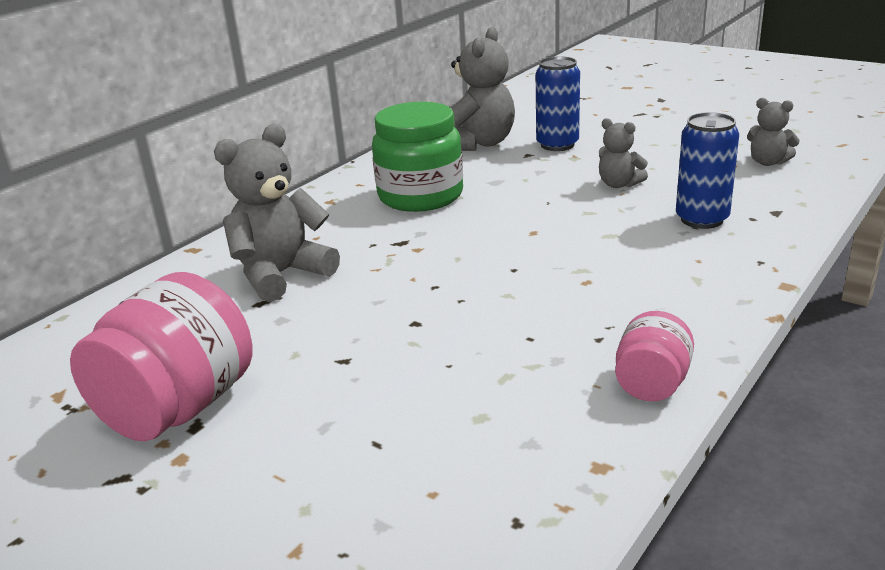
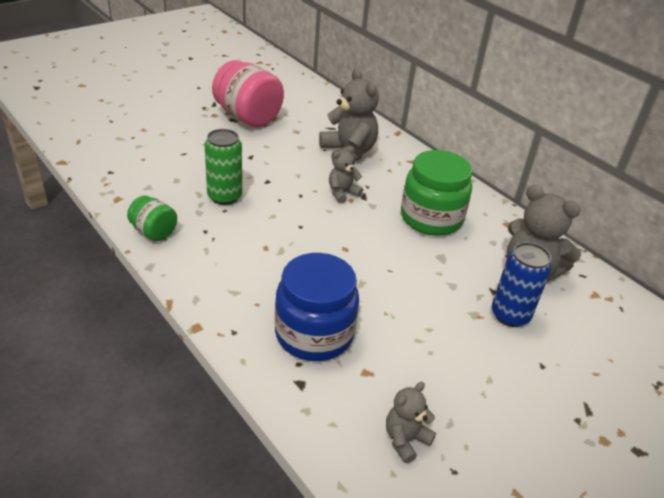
camera: 100 degrees right, 10 degrees up
(492, 348) = (224, 196): none -> green can
(619, 184) = (403, 317): grey teddy bear -> grey teddy bear (342, 193)
(651, 384) = (154, 232): pink jar -> green jar
(702, 219) = (314, 334): blue can -> blue jar

